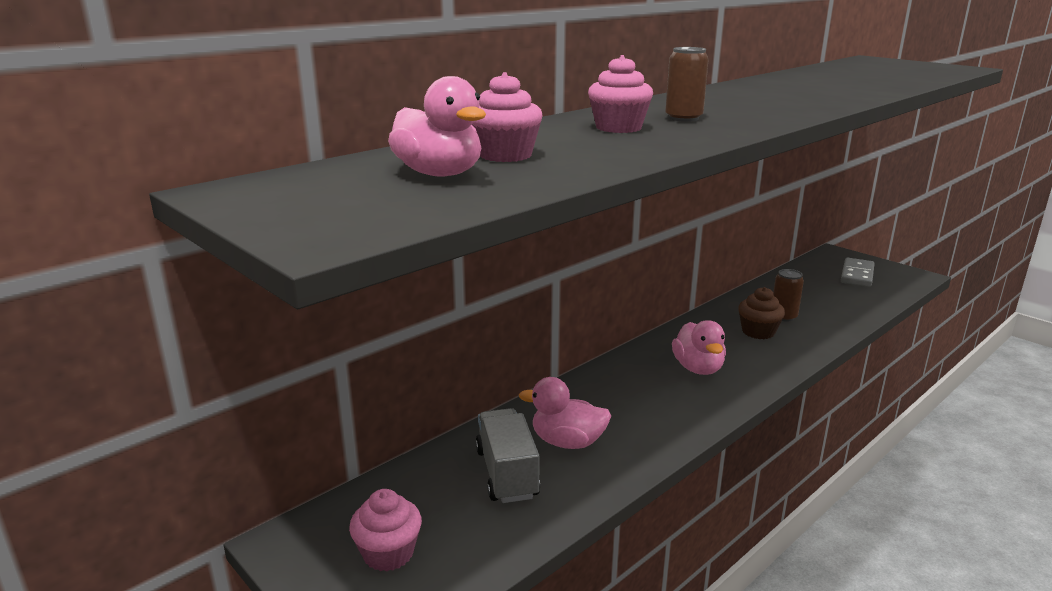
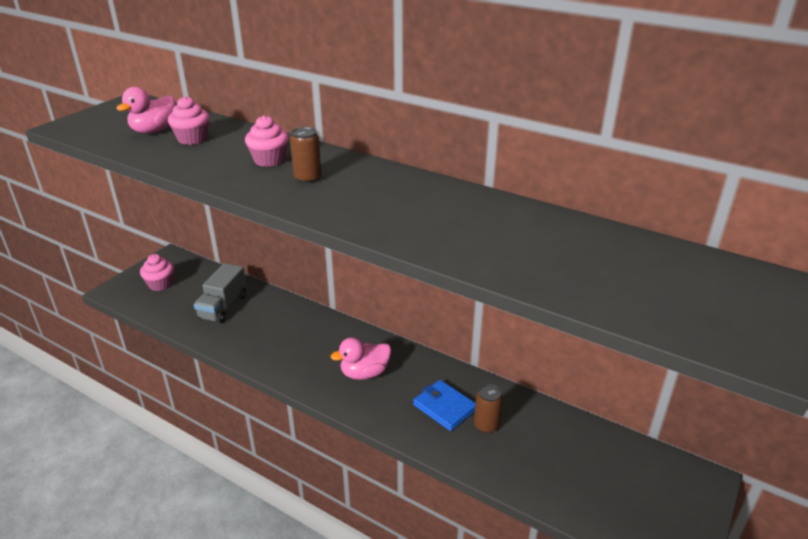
camera: 75 degrees right, 10 degrees up
(507, 473) = (223, 306): grey truck -> grey truck turned 135 degrees clockwise
(567, 442) = (256, 323): pink duck -> none
(758, 332) = (444, 407): brown cupcake -> blue wallet
(857, 275) = (641, 495): grey domino -> none

